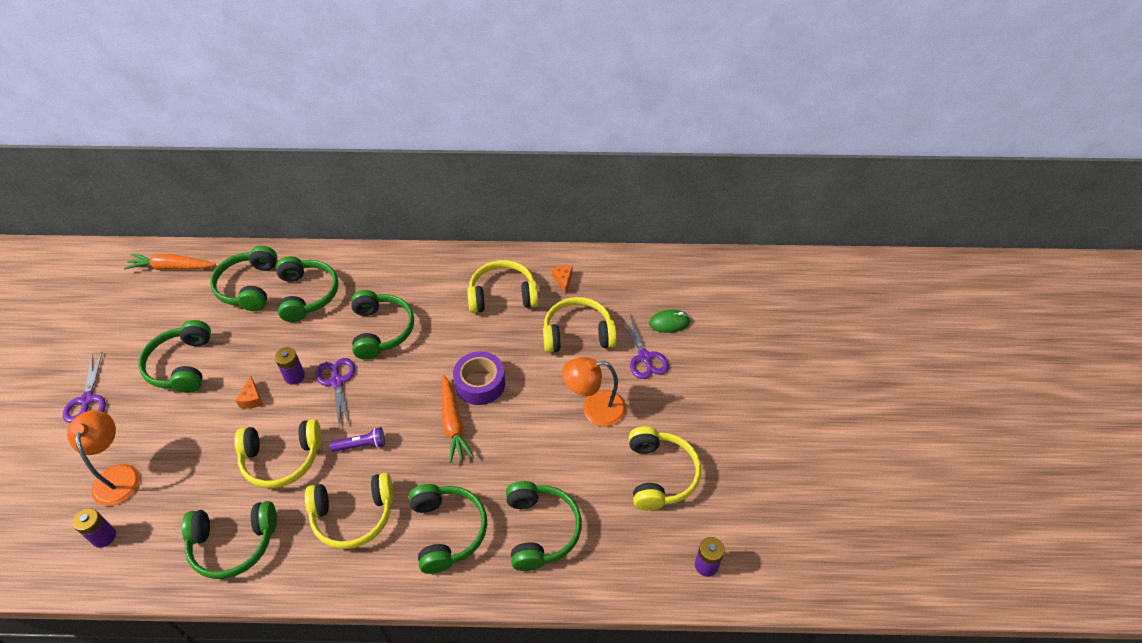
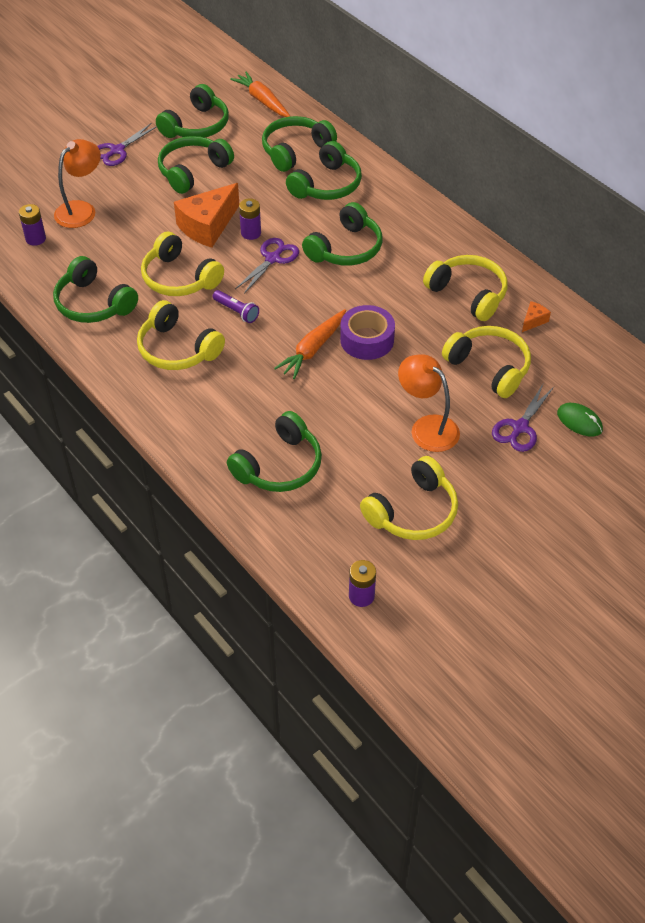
camera: 50 degrees right, 0 degrees up
(252, 399) = (208, 226): orange cheese -> orange cheese, size x2.28
(447, 531) = (220, 410): green headphones -> green headphones (196, 126)

